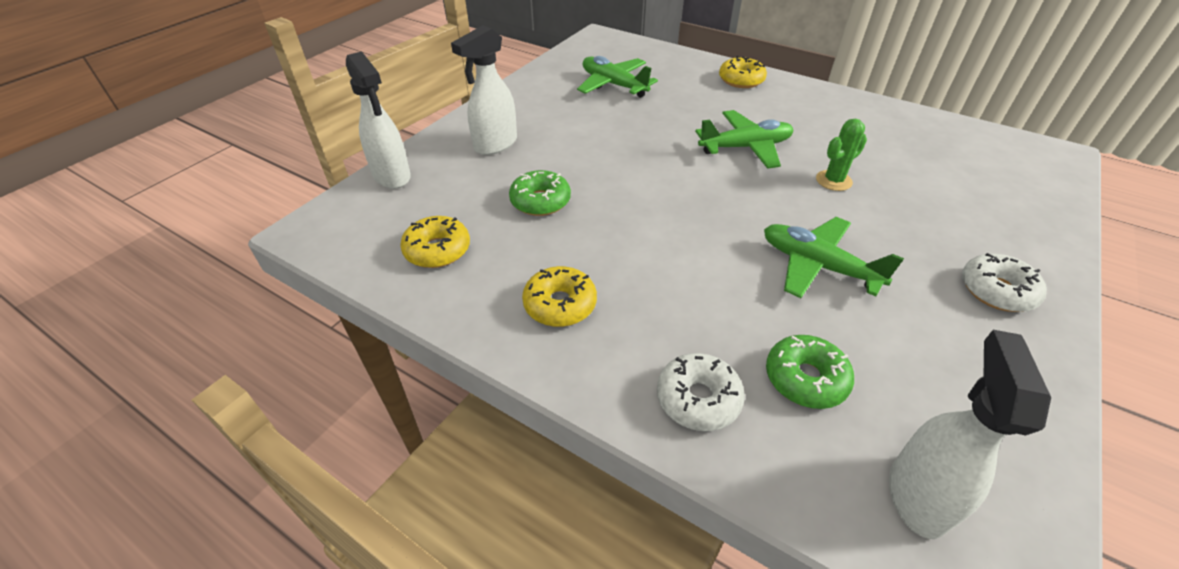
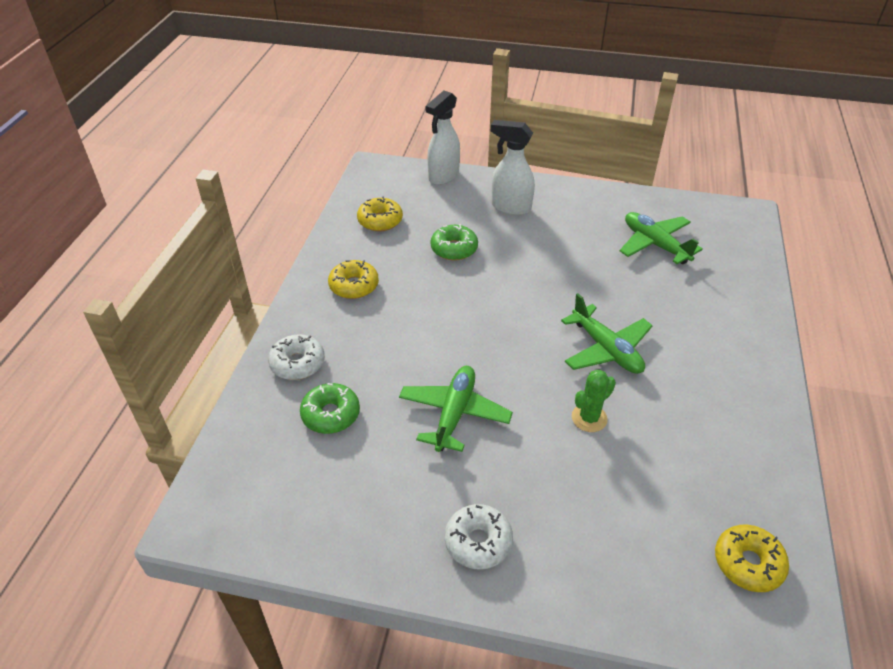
camera: 70 degrees right, 0 degrees up
(613, 85) = (655, 244): green plane -> green plane turned 60 degrees counterclockwise
(741, 80) = (742, 329): yellow donut -> yellow donut (748, 563)
(833, 181) = (589, 418): green cactus -> green cactus turned 75 degrees counterclockwise
(917, 494) = (253, 475): white spray bottle -> none

